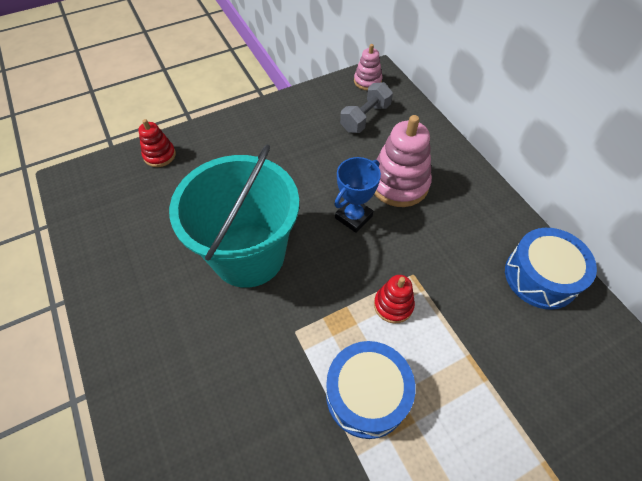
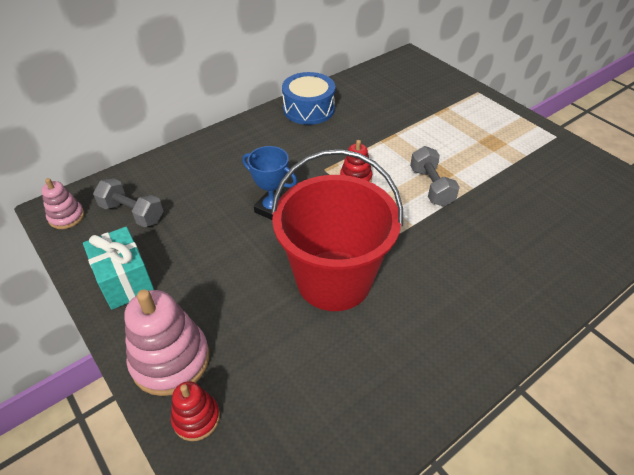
camera: 100 degrees left, 10 degrees down
(248, 255) = (334, 280): turquoise bucket -> red bucket
(290, 117) = (125, 281): none -> turquoise gift
(366, 394) = (431, 187): blue drum -> grey dumbbell
(399, 183) = (227, 182): pink stacking toy -> pink stacking toy (170, 360)

